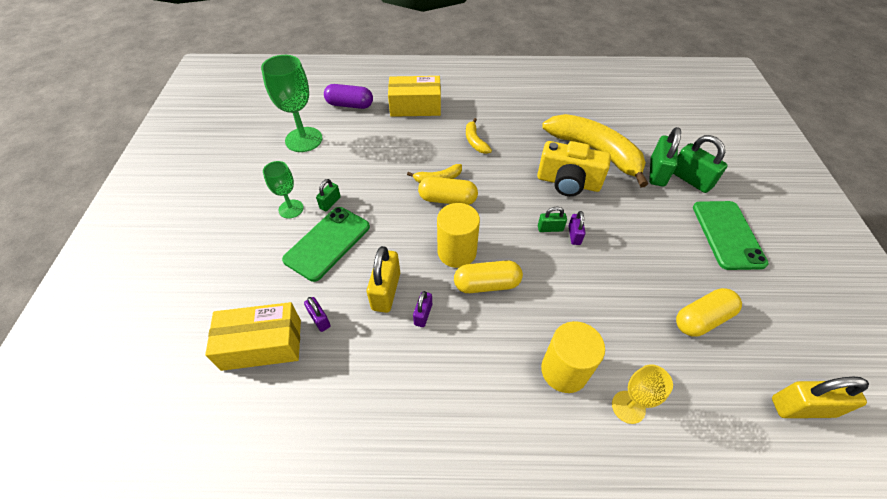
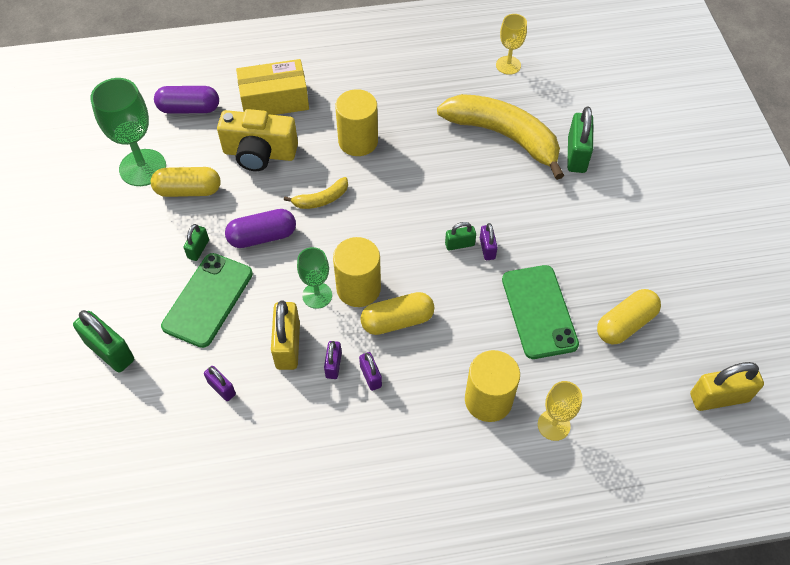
camera: 10 degrees left, 5 degrees up
(262, 344) = (166, 425): yellow box -> none
(291, 209) = (153, 264): green goblet -> green goblet (317, 295)
(384, 200) = (262, 236): none -> purple capsule
(447, 199) = (337, 224): yellow capsule -> yellow capsule (188, 190)
(455, 330) = (370, 376): none -> purple padlock
(475, 141) = (358, 141): yellow banana -> yellow cylinder
(568, 182) = (475, 182): yellow camera -> yellow camera (259, 153)
(602, 103) = (508, 65): none -> yellow goblet
(690, 179) = (614, 159): green padlock -> green padlock (110, 351)
(727, 234) = (654, 223): green phone -> green phone (539, 311)

